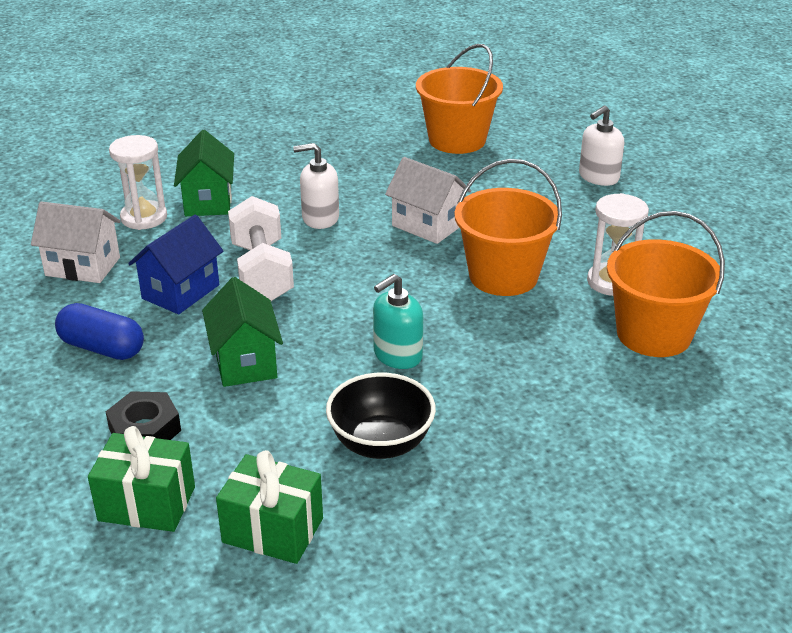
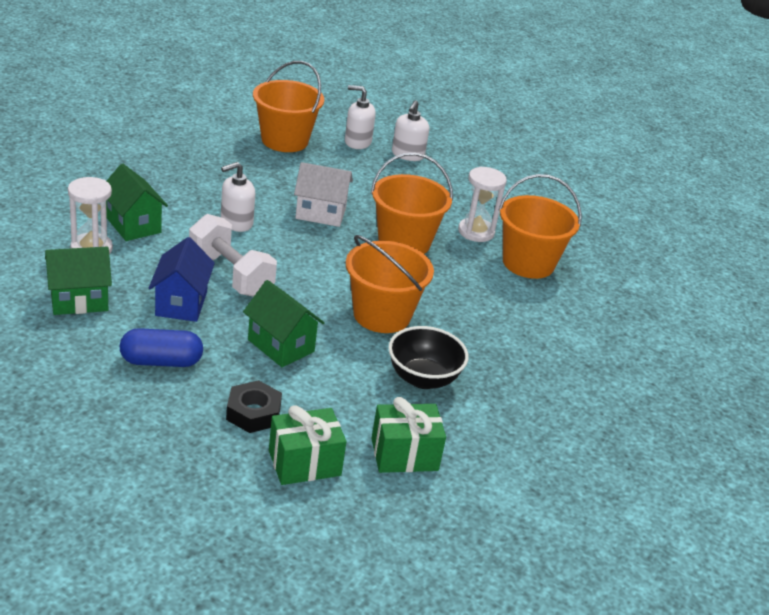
camera: 35 degrees left, 0 degrees up
(83, 266) = (79, 300): white house -> green house
(397, 355) = (382, 315): turquoise soap dispenser -> orange bucket
(545, 154) = (357, 142): none -> white soap dispenser

